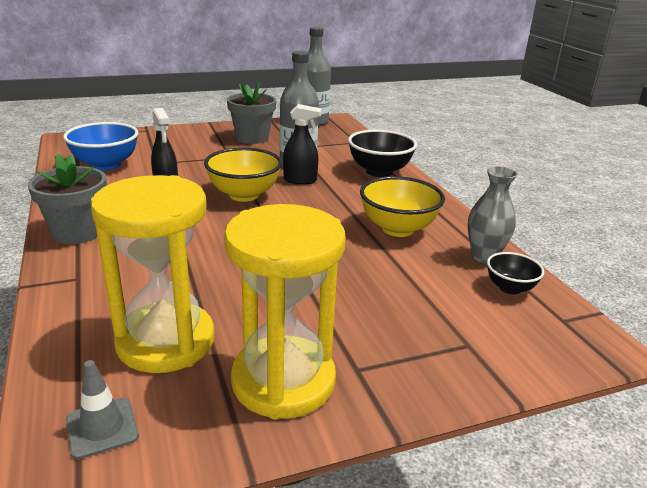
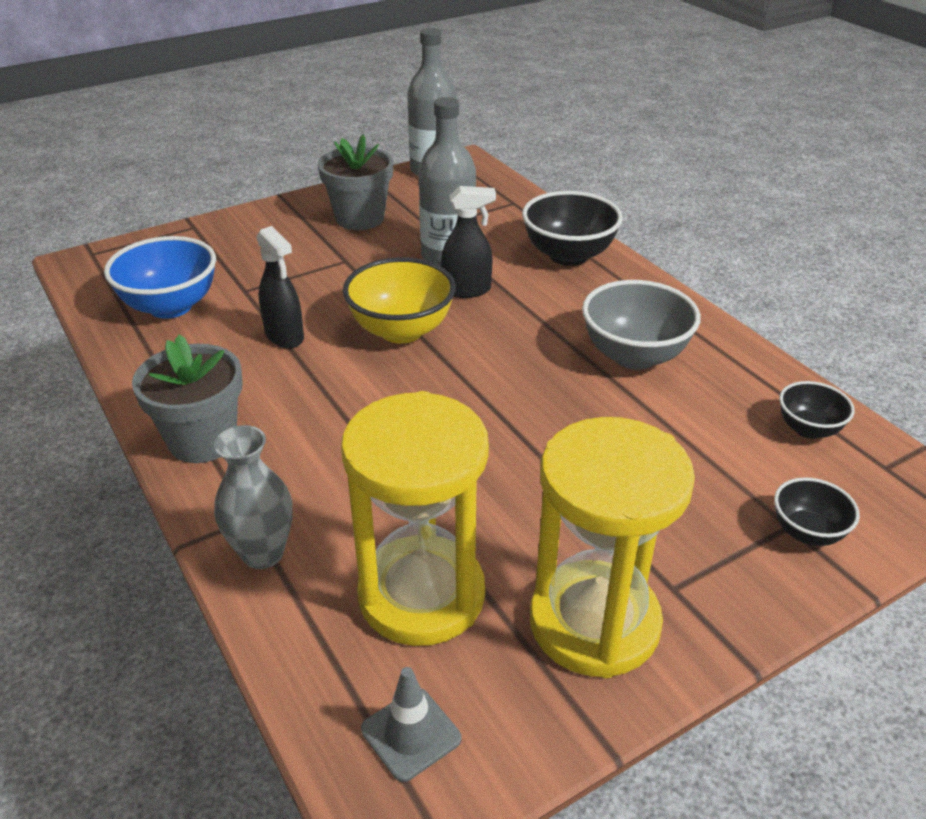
camera: 10 degrees left, 10 degrees up
(398, 229) = (634, 356): yellow bowl -> grey bowl
(481, 351) = (807, 532): none -> black bowl
(484, 256) = (760, 384): grey vase -> grey vase (263, 553)

